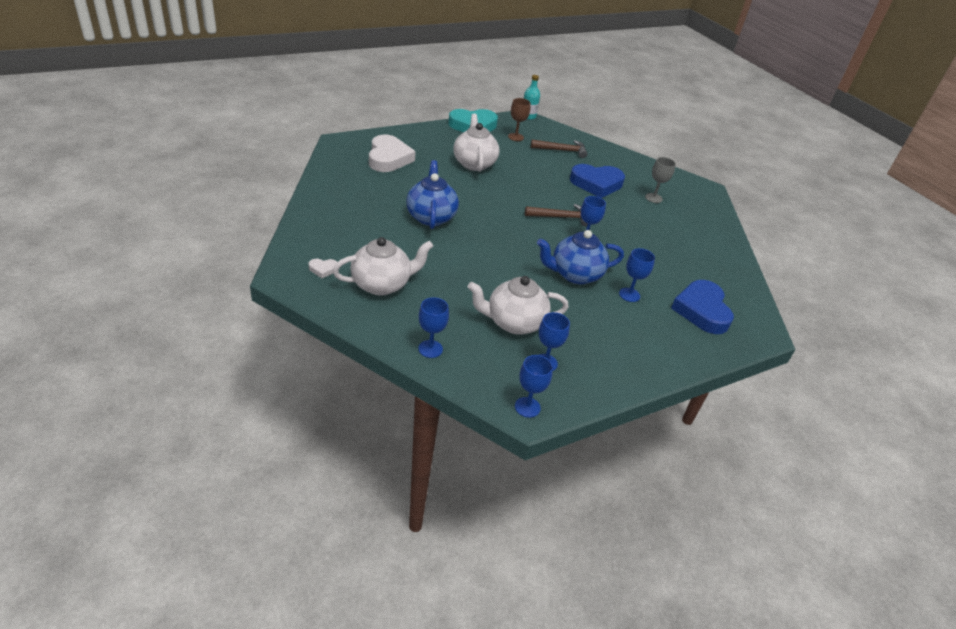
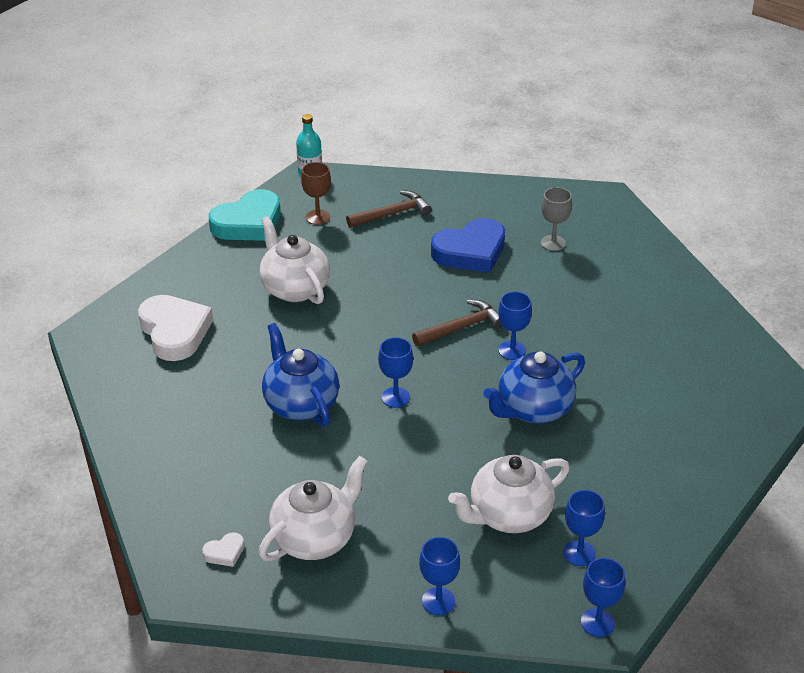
camera: 20 degrees left, 0 degrees up
(629, 295) = (613, 409): blue goblet -> blue goblet (395, 397)
(702, 310) = (704, 392): blue heart -> none

